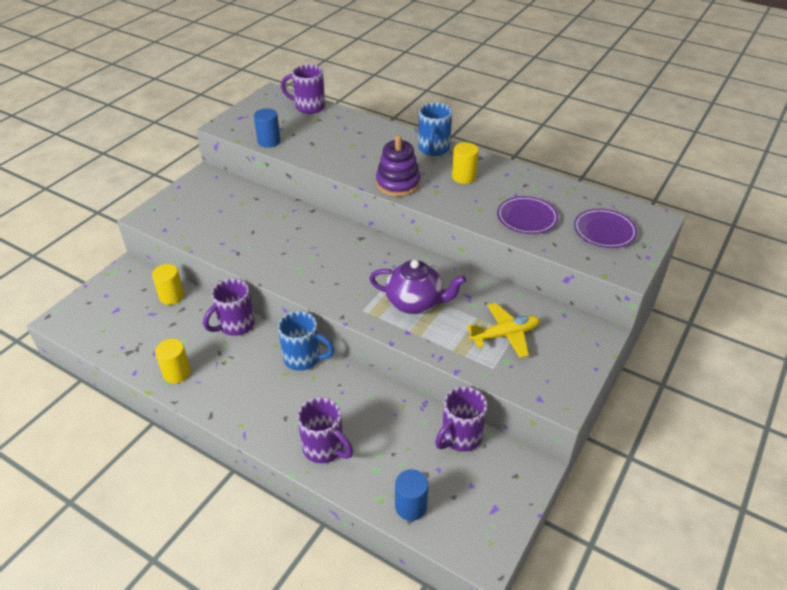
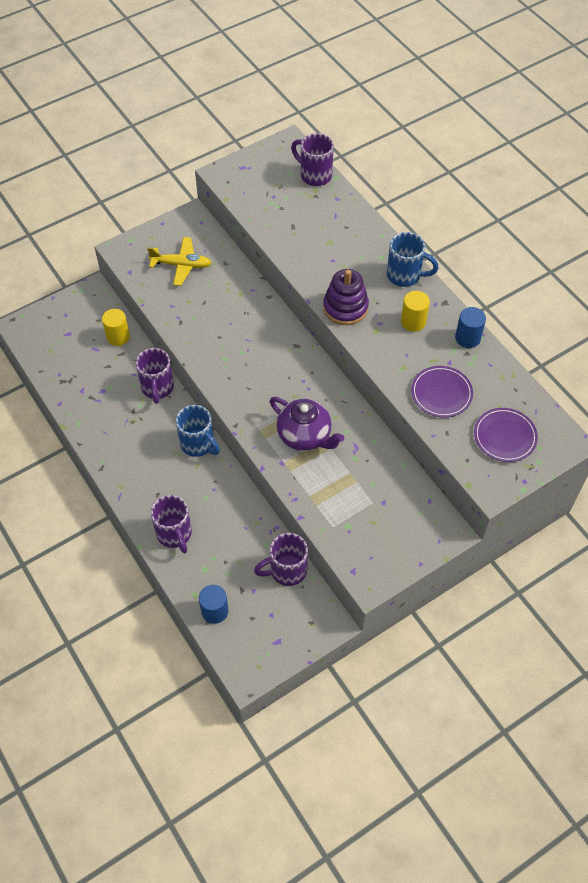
camera: 25 degrees right, 15 degrees up
(177, 373) = (91, 417): yellow cylinder -> none
(235, 325) = (157, 388): purple mug -> purple mug turned 75 degrees counterclockwise
(269, 141) = (254, 210): blue cylinder -> blue cylinder (467, 338)
(433, 149) = (405, 275): blue mug -> blue mug turned 105 degrees counterclockwise
(505, 335) = (363, 499): yellow plane -> yellow plane (181, 265)

